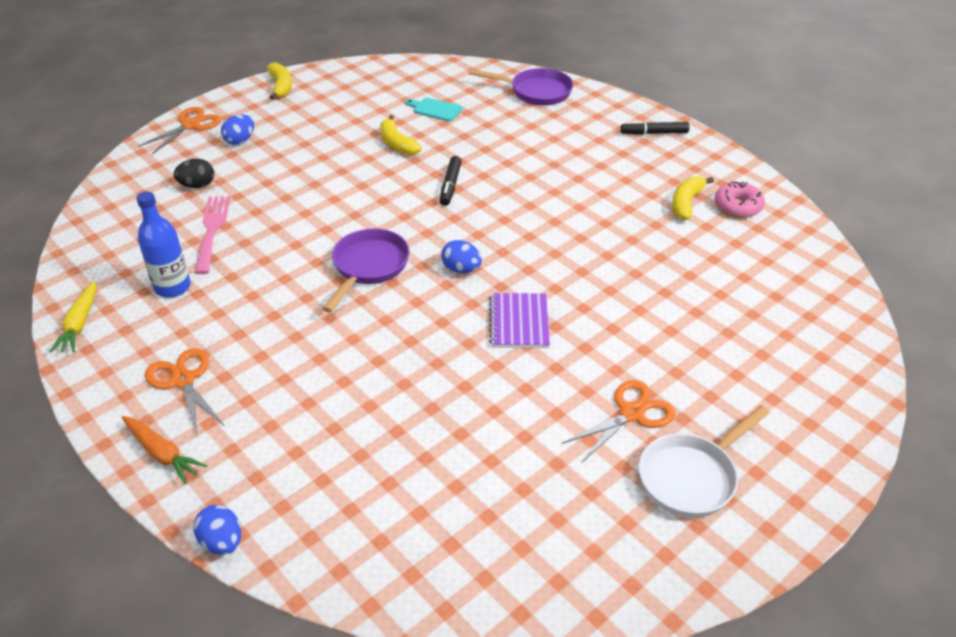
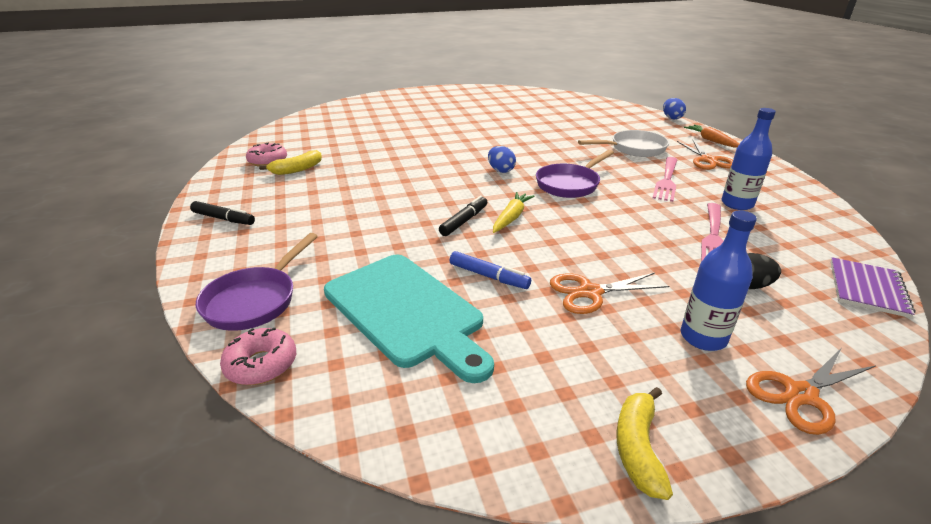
camera: 155 degrees left, 10 degrees down
(79, 324) = (807, 198): yellow carrot -> yellow carrot (511, 217)
(240, 141) = (703, 337): blue egg -> blue bottle
(250, 309) = (666, 180): none -> pink fork
(397, 143) = (488, 276): yellow banana -> blue marker
(435, 109) = (407, 311): turquoise cutting board -> turquoise cutting board, size x2.40
(488, 69) = (261, 364): none -> pink donut
(519, 322) = (485, 144): purple notebook -> purple notebook (867, 288)
(536, 92) = (255, 300): purple pan -> purple pan turned 105 degrees counterclockwise
(631, 413) = (461, 113): orange scissors -> orange scissors (590, 292)
(691, 477) = (456, 100): white pan -> white pan (634, 149)

